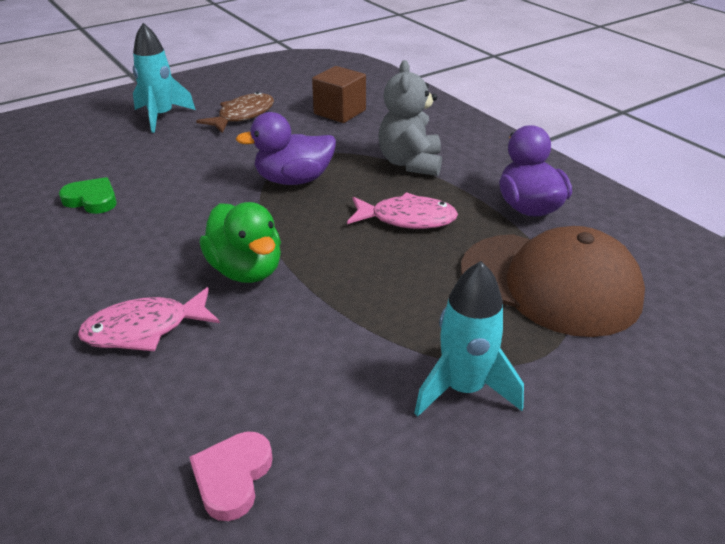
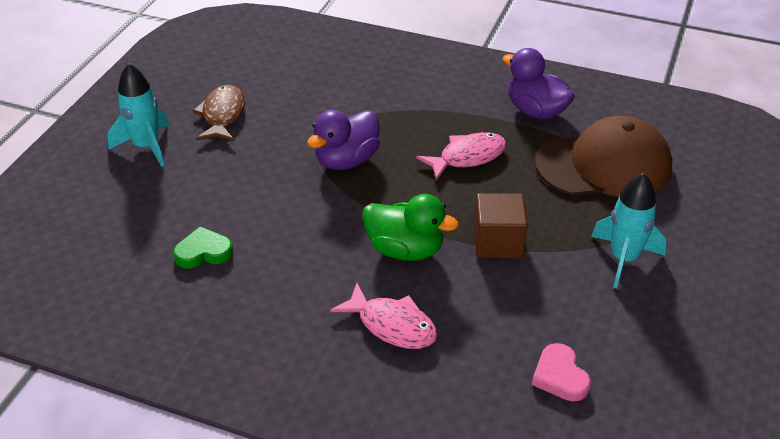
camera: 35 degrees left, 5 degrees up
(145, 329) = (392, 325): pink fish -> pink fish turned 90 degrees counterclockwise
(340, 112) = (303, 78): brown cube -> brown cube (498, 242)
(410, 163) = (417, 107): grey teddy bear -> none

